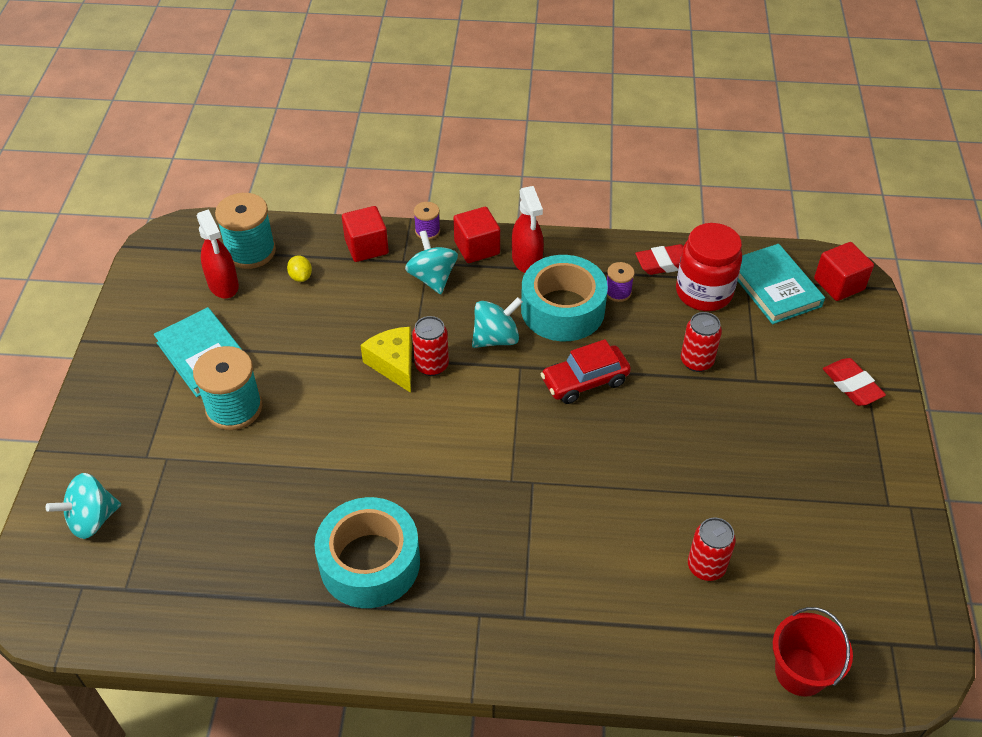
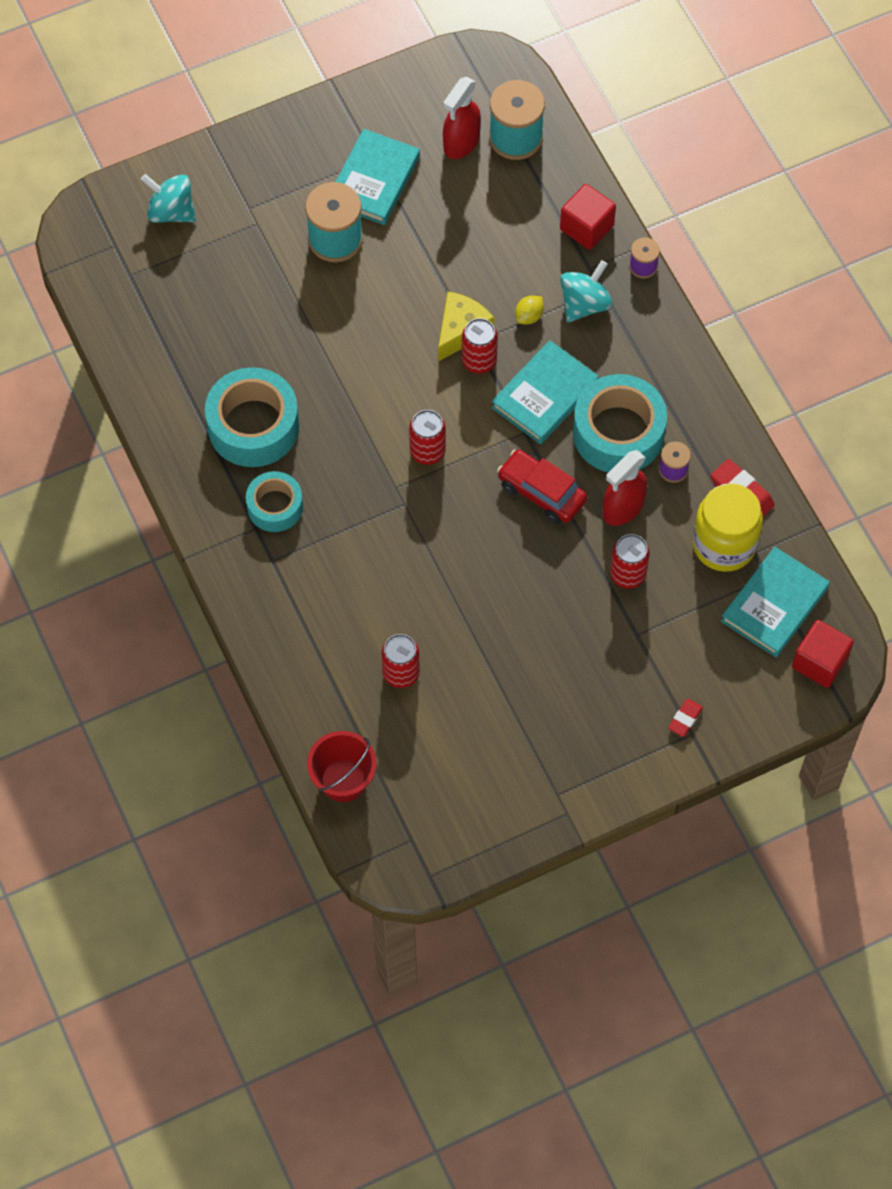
camera: 60 degrees right, 15 degrees up
(301, 277) = (512, 197): yellow lemon -> yellow lemon (529, 316)
(467, 586) = (275, 506): none -> turquoise tape
(477, 248) = (649, 320): red cube -> none
(492, 440) = (427, 451): none -> red can
(496, 338) = (545, 395): turquoise spinning top -> turquoise book
(527, 261) = (661, 372): red spray bottle -> red spray bottle (623, 508)
(703, 292) = (724, 544): red jar -> yellow jar
(852, 385) = (685, 719): red eraser -> red eraser, size x0.61

